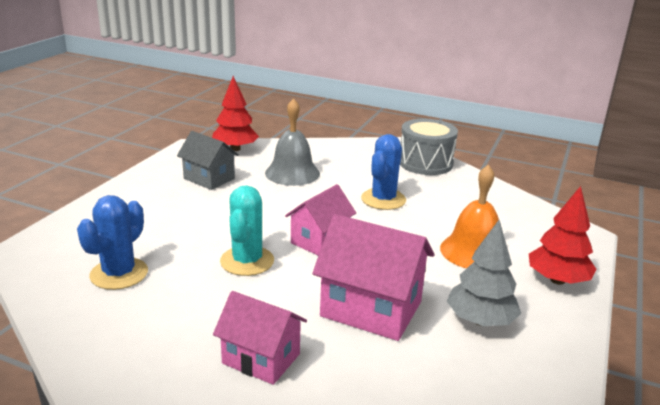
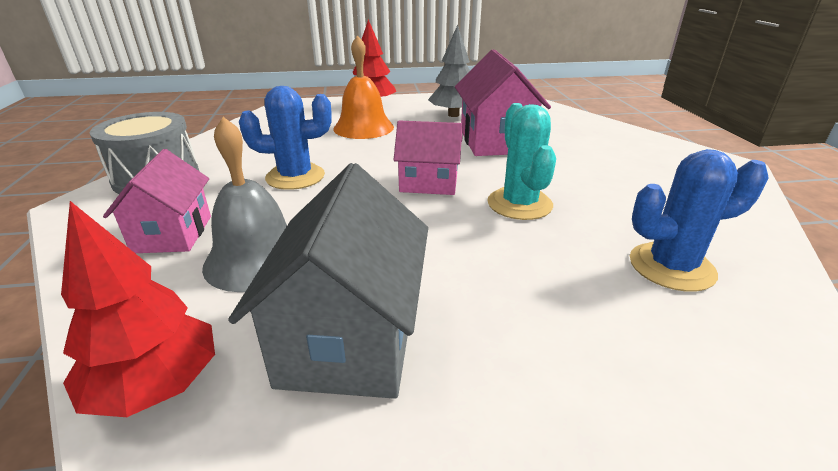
camera: 120 degrees left, 5 degrees up
(209, 178) = (350, 339): grey house -> grey house, size x1.53
(247, 261) = (519, 204): turquoise cactus -> turquoise cactus turned 75 degrees counterclockwise
(261, 358) = (608, 157): pink house -> pink house (173, 234)

